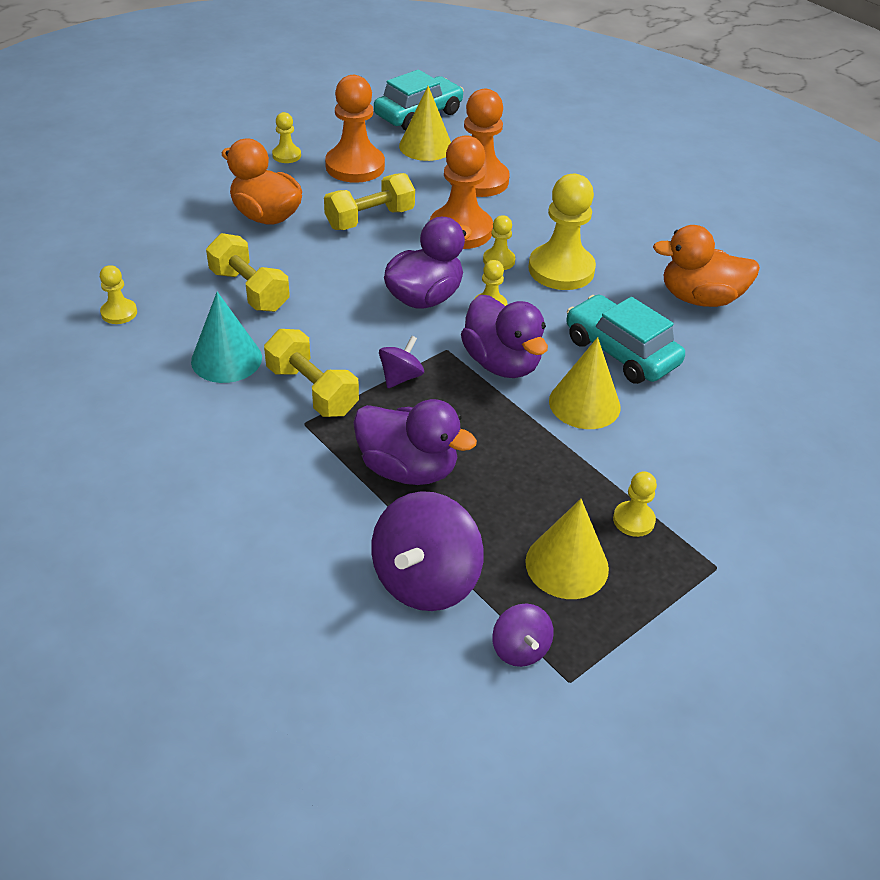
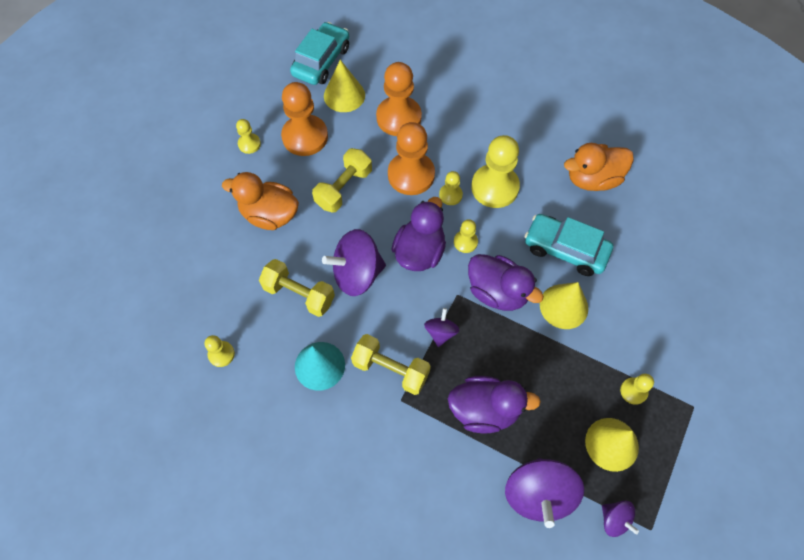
camera: 20 degrees left, 20 degrees up
(332, 294) = (357, 274): none -> purple spinning top

